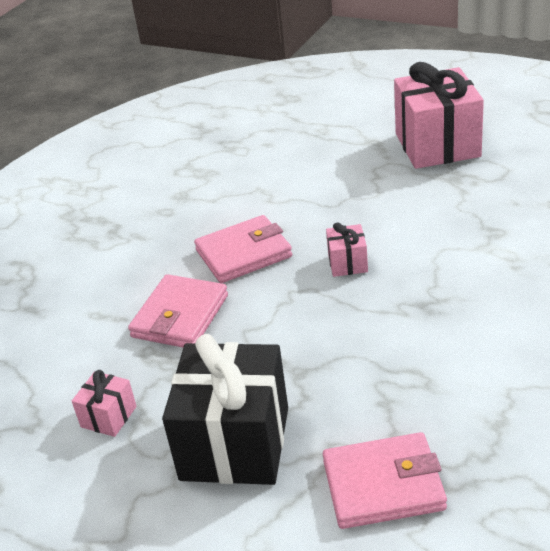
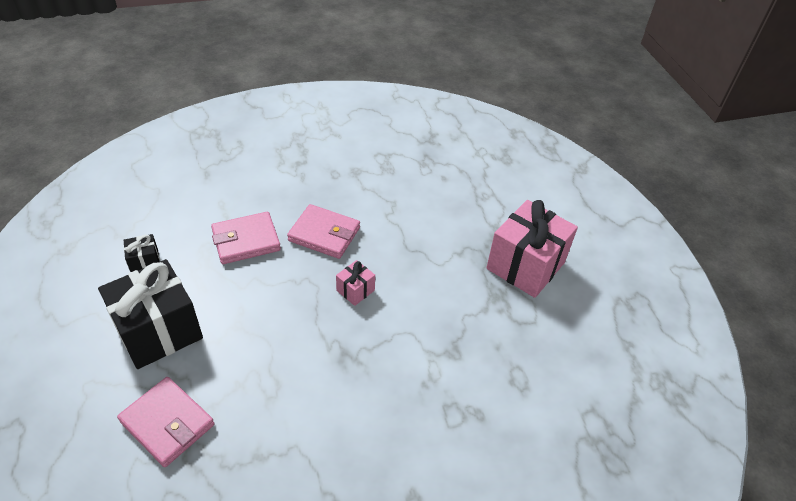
camera: 40 degrees right, 10 degrees up
(109, 417) = (145, 262): pink gift -> black gift

